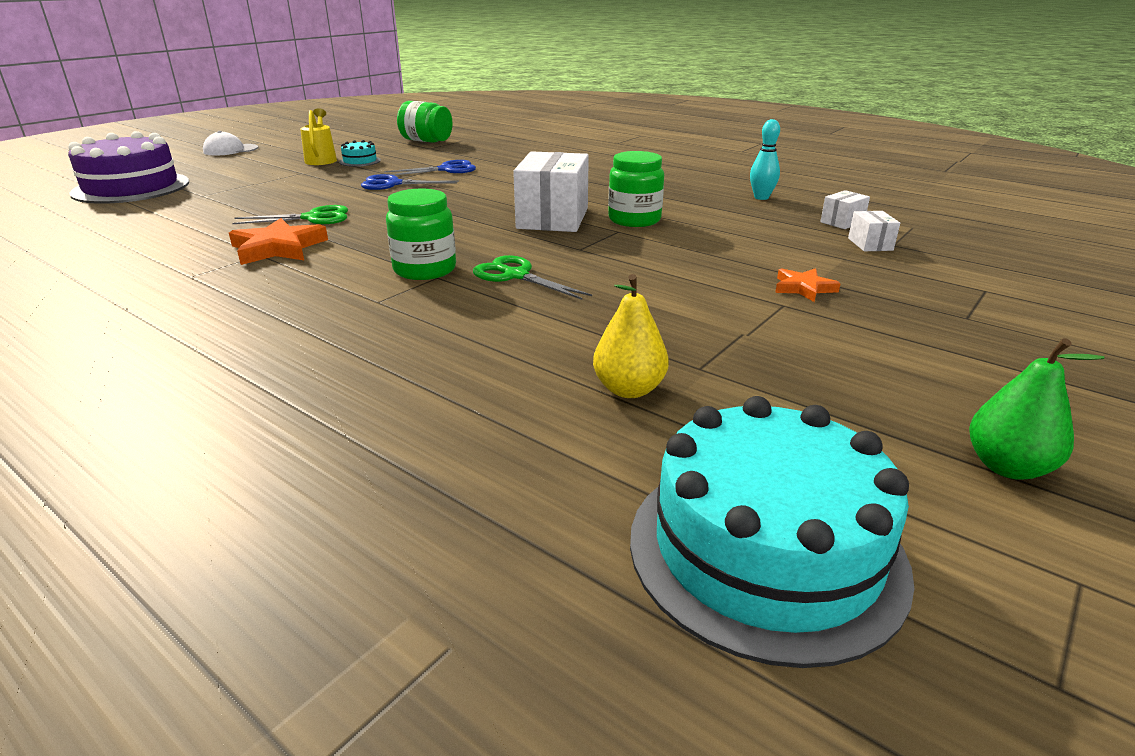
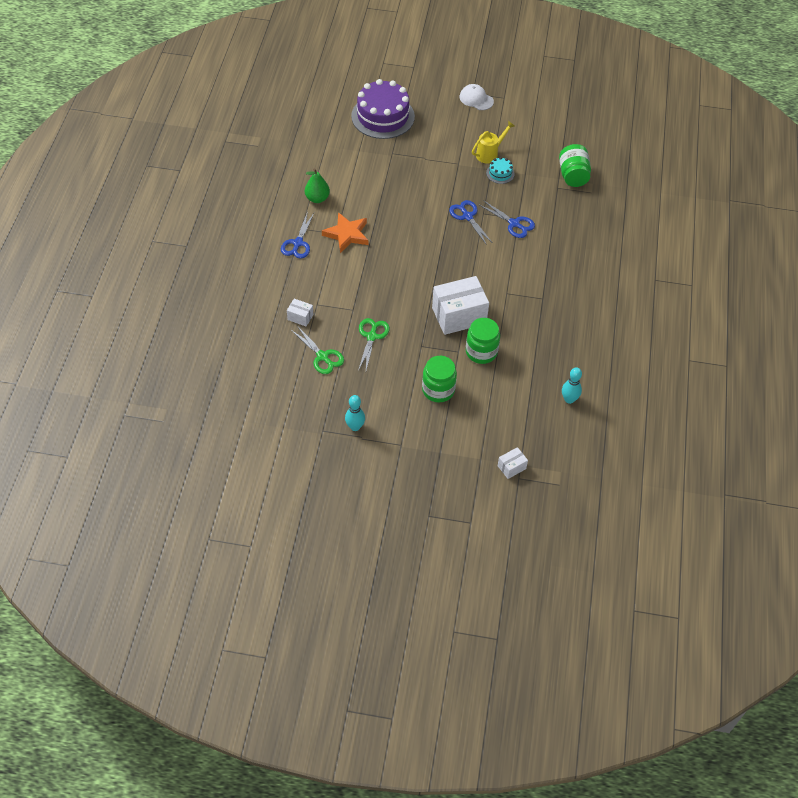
camera: 60 degrees right, 25 degrees up
(215, 285) = (298, 243): none -> blue scissors
(313, 218) = (391, 220): green scissors -> green scissors (322, 357)
(425, 270) = (357, 301): green jar -> green jar (438, 390)
(629, 389) = (294, 414): yellow pear -> none
(713, 333) = (355, 427): none -> turquoise bowling pin
(765, 550) = (227, 473): turquoise cake -> none
(803, 288) = (426, 448): orange star -> none
(842, 222) = (545, 449): white box -> white box (300, 317)
(1007, 467) = (302, 530): green pear -> green pear (317, 198)

